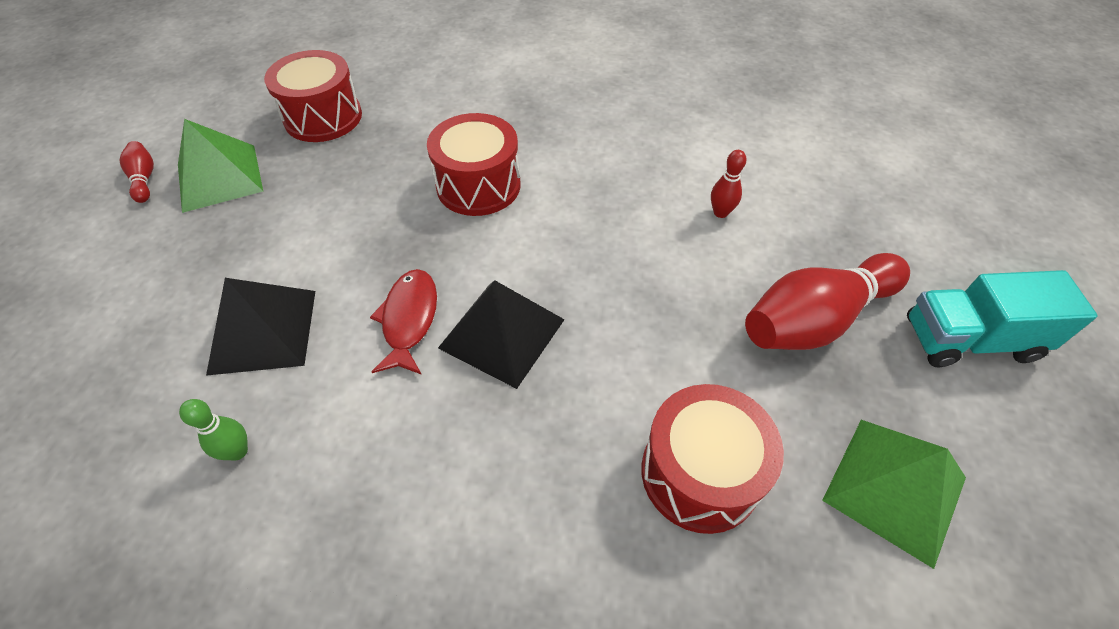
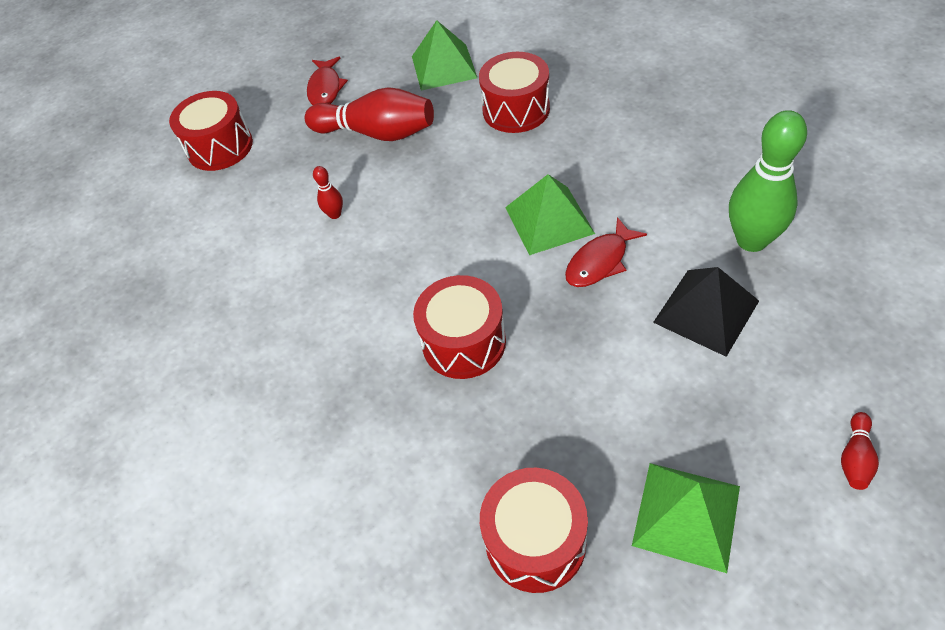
camera: 130 degrees left, 0 degrees up
(144, 179) = (770, 571): red bowling pin -> red bowling pin (855, 458)
(238, 451) = (751, 240): green bowling pin -> green bowling pin, size x2.26
(501, 333) = (549, 220): black pyramid -> green pyramid
(933, 204) = (220, 147): none -> red drum
(969, 340) = (325, 88): turquoise truck -> red fish

